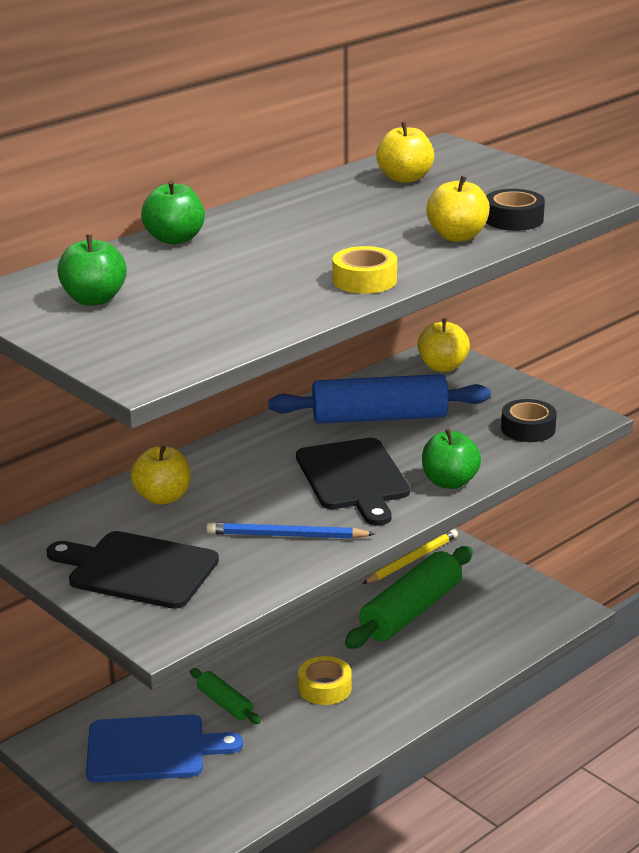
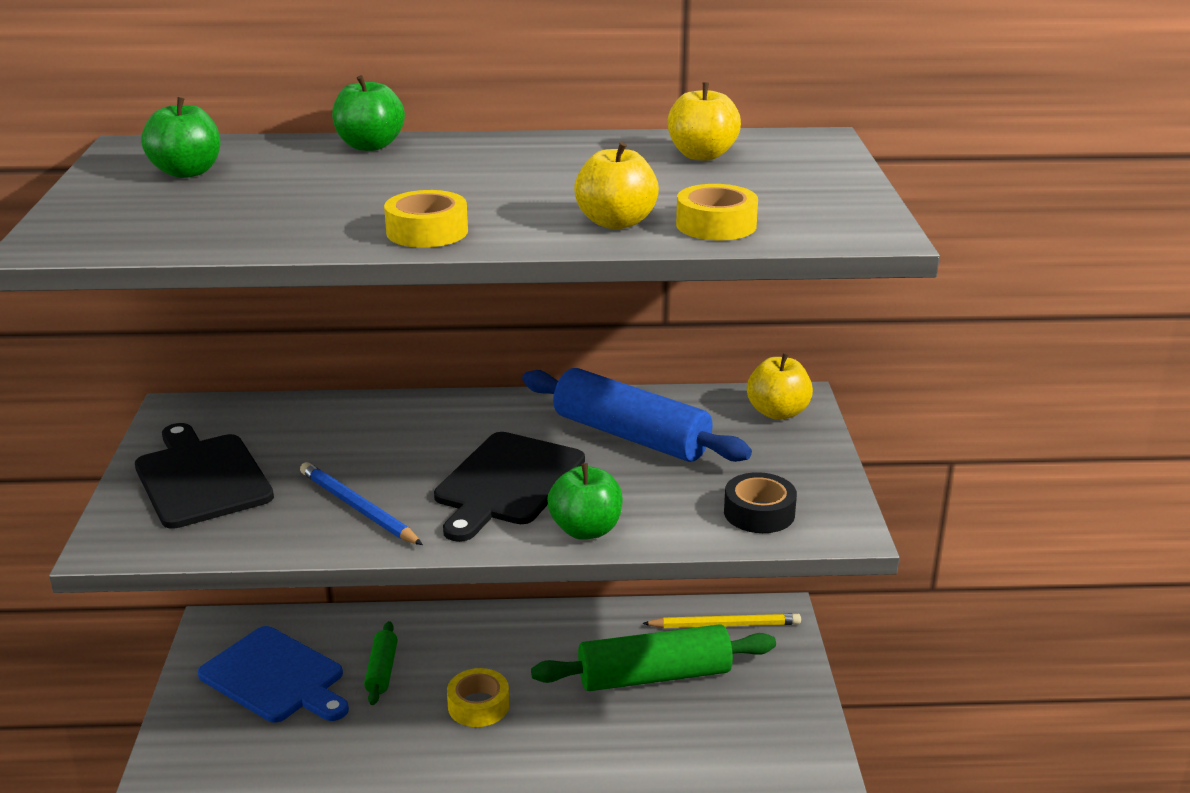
camera: 40 degrees right, 0 degrees up
(163, 497) = (329, 425): yellow apple -> none
(513, 219) = (716, 225): black tape -> yellow tape

